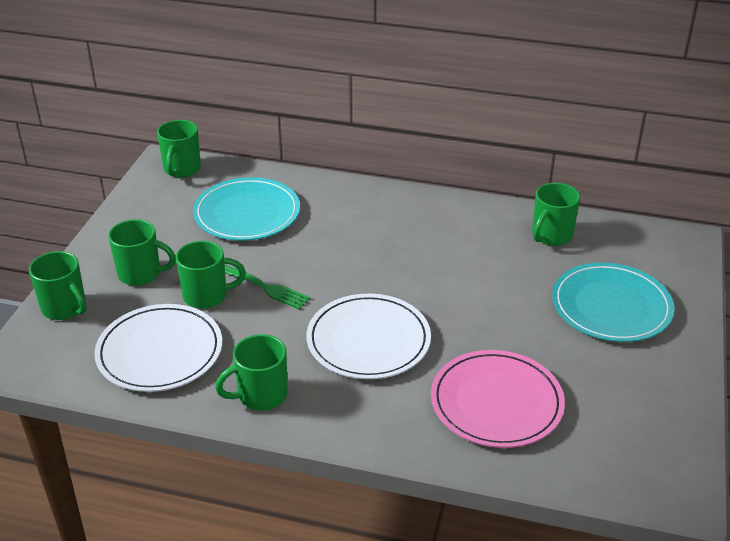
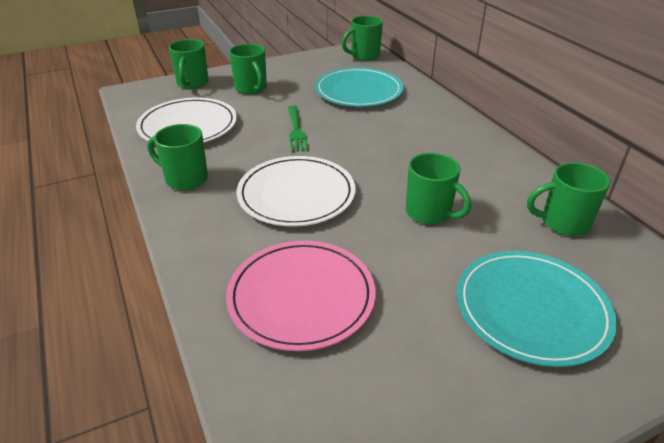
camera: 50 degrees right, 0 degrees up
(207, 296) = (260, 116): green mug -> green mug (429, 213)

